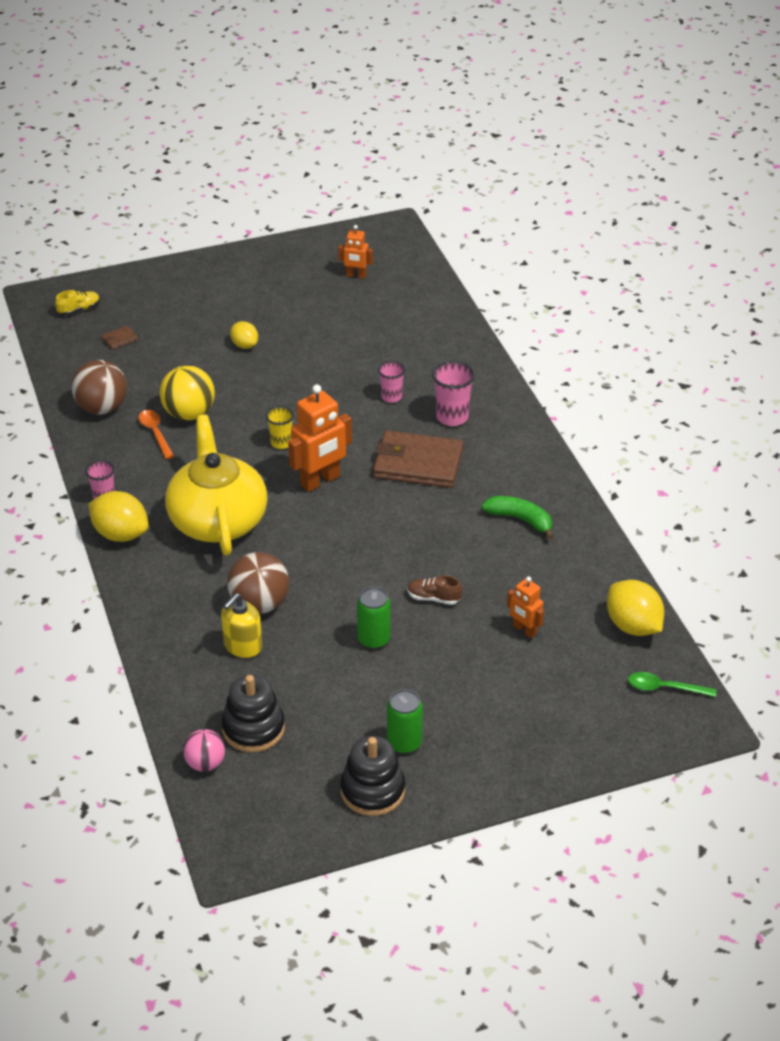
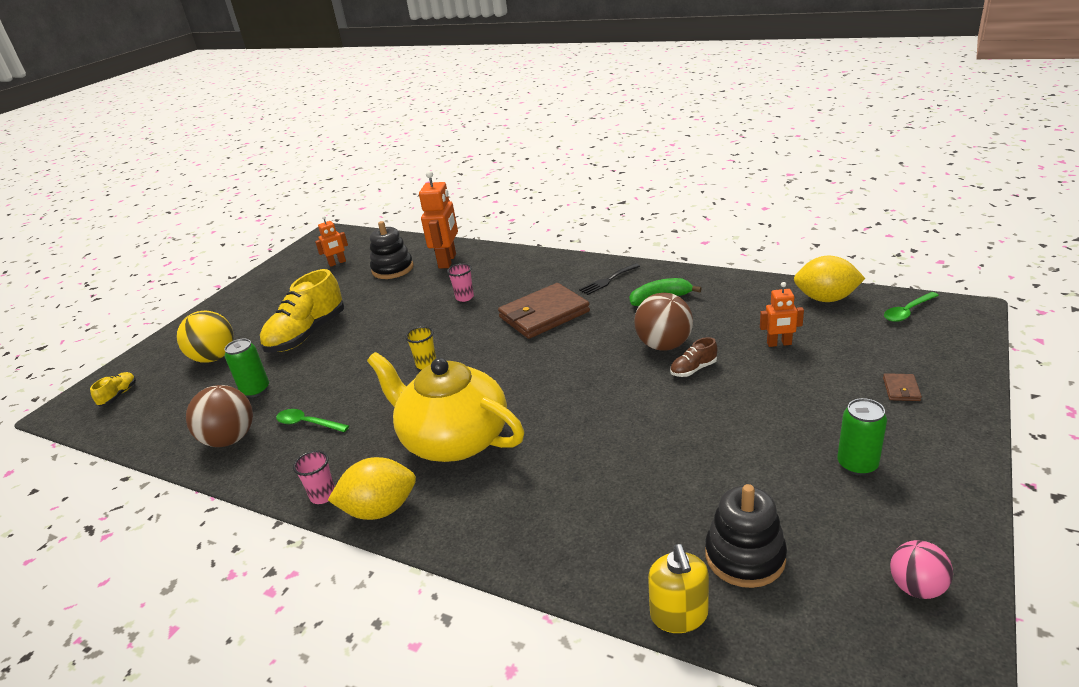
camera: 40 degrees left, 10 degrees down
(119, 339) = (186, 390): brown wallet -> brown wallet (901, 389)
(155, 433) = (307, 423): orange spoon -> green spoon
(189, 414) = (320, 394): yellow ball -> yellow ball (214, 357)
(205, 763) = (763, 624): pink ball -> pink ball (916, 587)
(242, 646) = (623, 504): yellow soap dispenser -> yellow soap dispenser (679, 615)
(244, 345) = (307, 334): yellow lemon -> yellow shoe
(259, 604) = (584, 466): brown ball -> brown ball (664, 345)
(320, 481) = (494, 365): orange robot -> orange robot (447, 261)
(372, 790) = (909, 516): black stacking toy -> black stacking toy (392, 269)
(374, 639) = (705, 421): green can -> green can (255, 390)
(452, 417) = (523, 283): pink cup -> none
(514, 468) = (608, 280): none -> black fork

